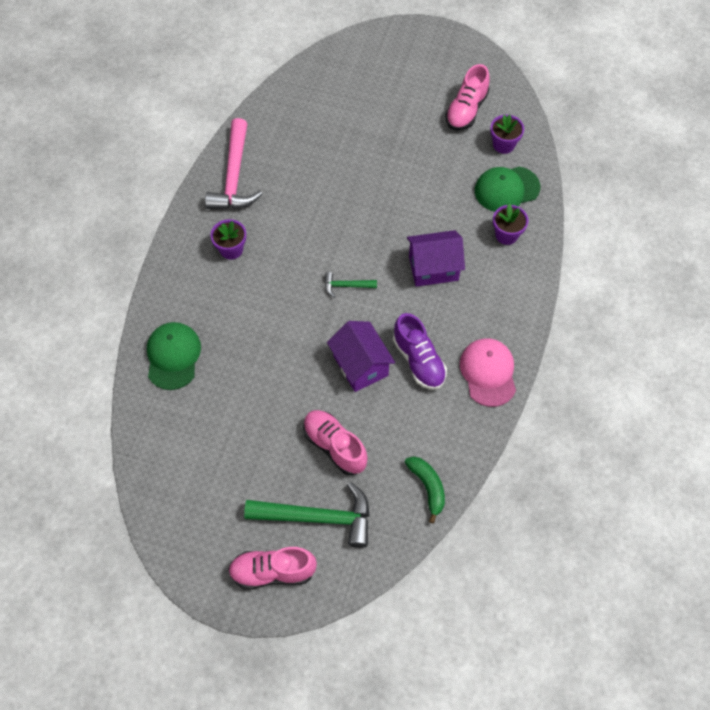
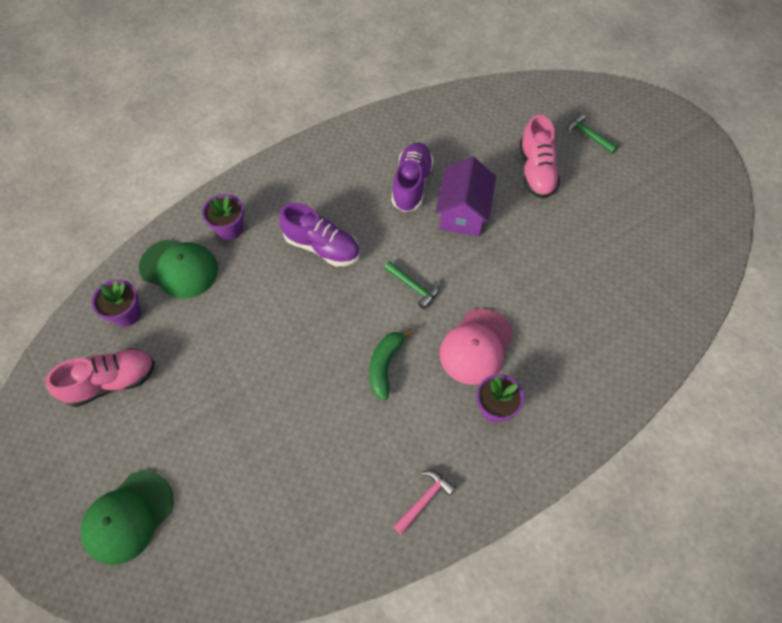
camera: 140 degrees left, 0 degrees up
(173, 356) = (629, 337): green cap -> green cap (128, 517)
(234, 176) = (424, 499): pink hammer -> pink hammer, size x0.47
(273, 571) = (648, 125): pink shoe -> none
(318, 517) = (588, 135): green hammer -> green hammer, size x0.47
(428, 487) = (488, 103): green banana -> green banana (385, 365)
(433, 268) = (322, 247): purple house -> purple shoe
(488, 373) = (367, 140): pink cap -> pink cap (476, 346)

